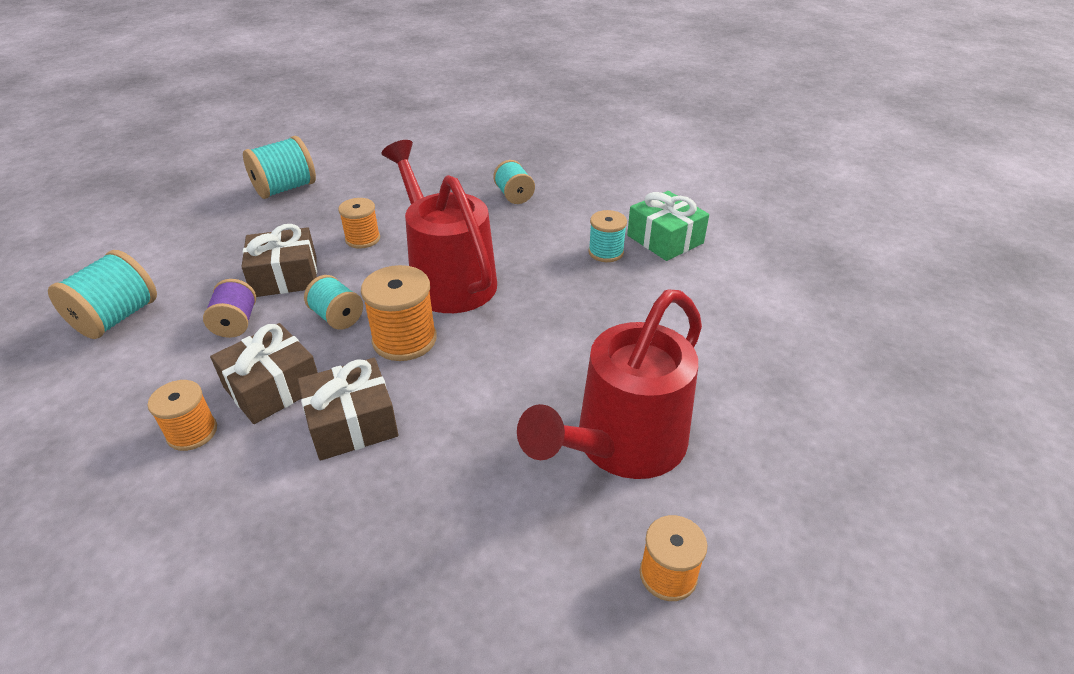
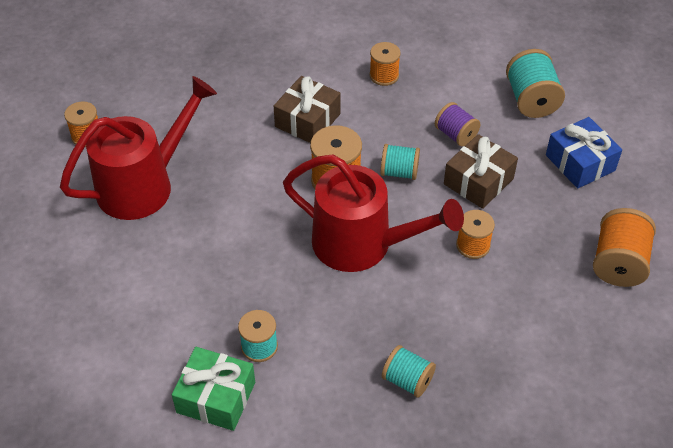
camera: 145 degrees right, 10 degrees up
(187, 250) = (580, 163): none -> blue gift
(273, 387) = (376, 114): brown gift -> none
(285, 189) = (618, 263): turquoise spool -> orange spool
(621, 445) = (144, 184): red watering can -> red watering can turned 45 degrees clockwise

